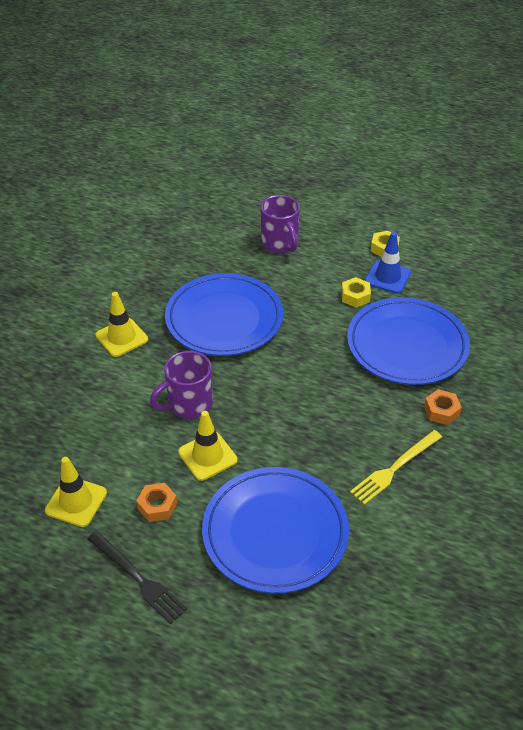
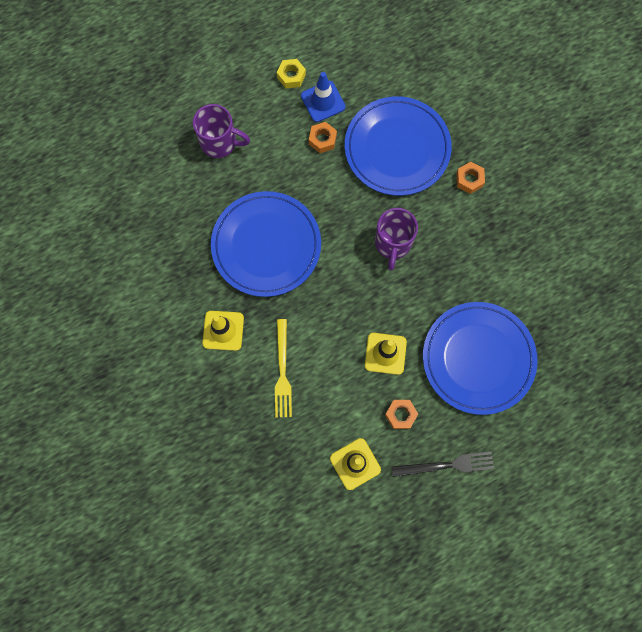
camera: 50 degrees left, 30 degrees up
(188, 404) = (329, 332): purple mug -> purple mug (393, 244)
(355, 296) = (322, 140): yellow nut -> orange nut
(395, 468) = (489, 248): yellow fork -> yellow fork (282, 372)

